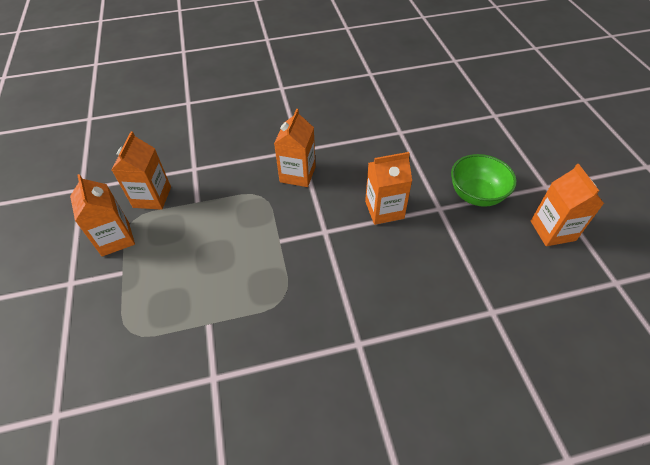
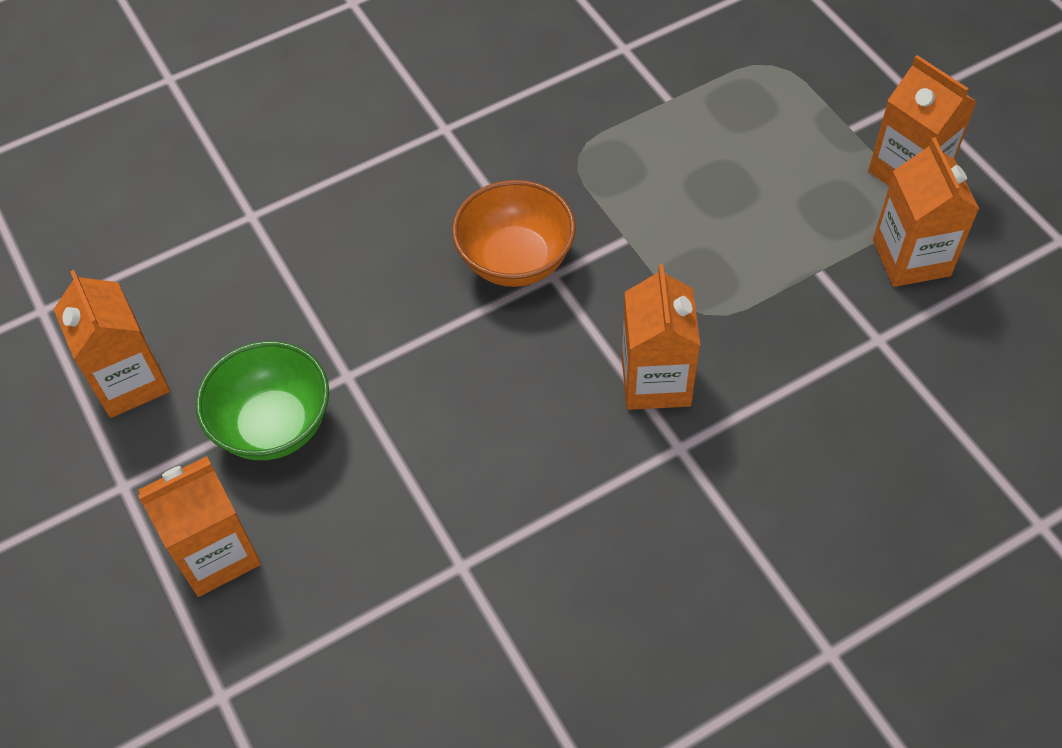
camera: 165 degrees right, 5 degrees up
(341, 243) = (516, 260): none -> orange bowl
(384, 210) = (454, 344): orange carton -> orange carton (216, 553)

